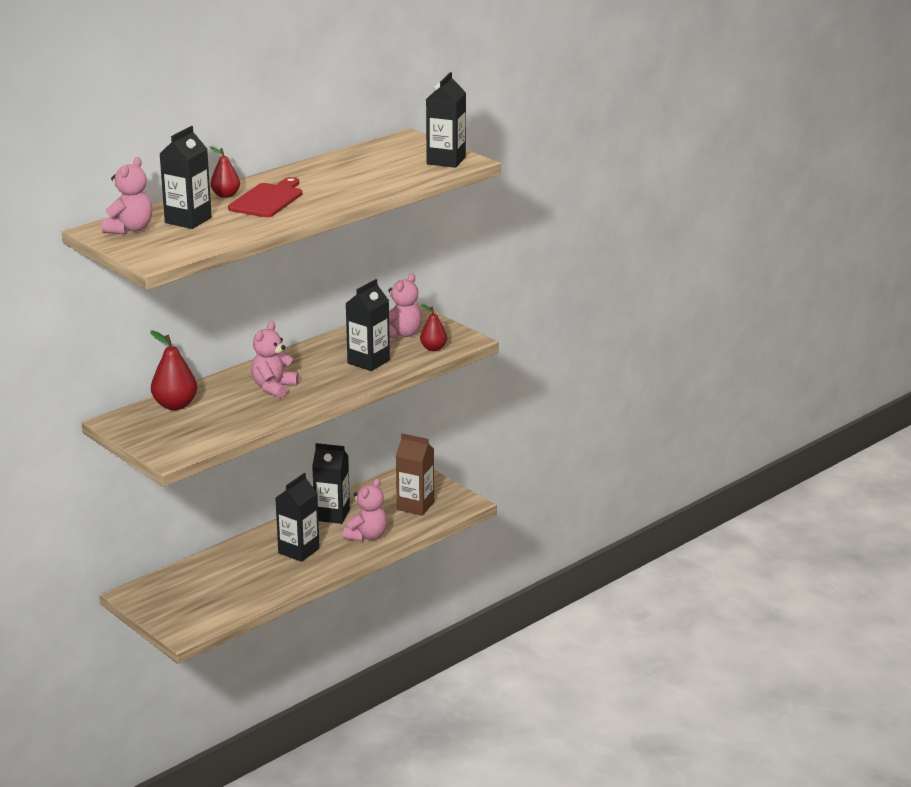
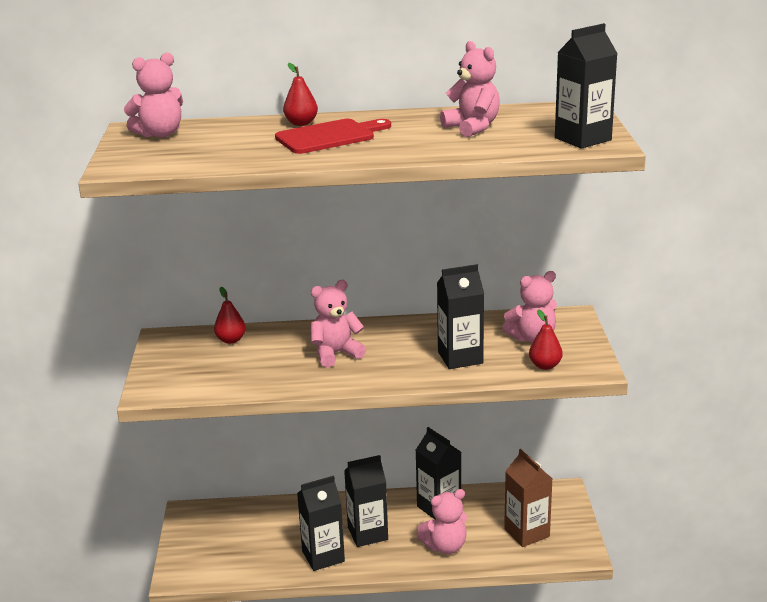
camera: 40 degrees right, 0 degrees up
(175, 405) = (231, 340): red pear -> red pear, size x0.63
(188, 220) = (222, 138): black carton -> black carton (323, 556)
(358, 169) = (472, 127): none -> pink teddy bear

